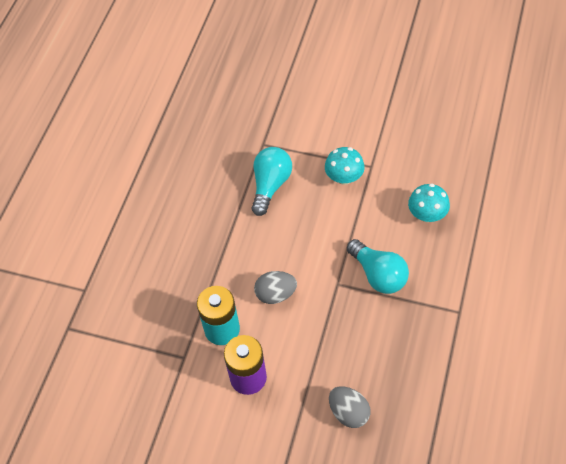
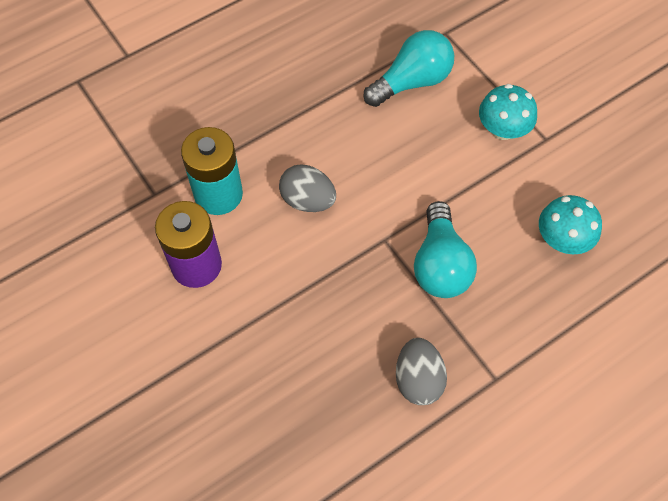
camera: 35 degrees right, 5 degrees up
(349, 412) = (263, 389): grey egg -> grey egg (418, 379)

